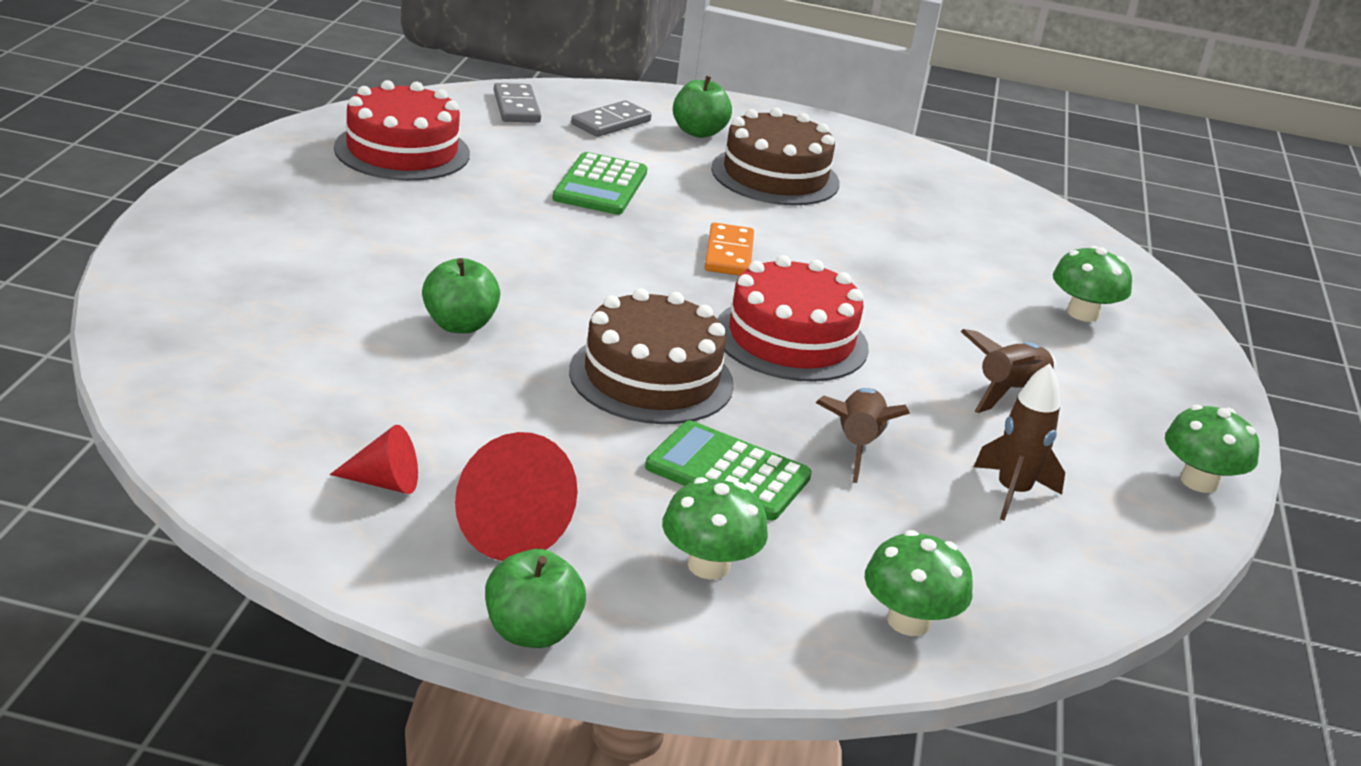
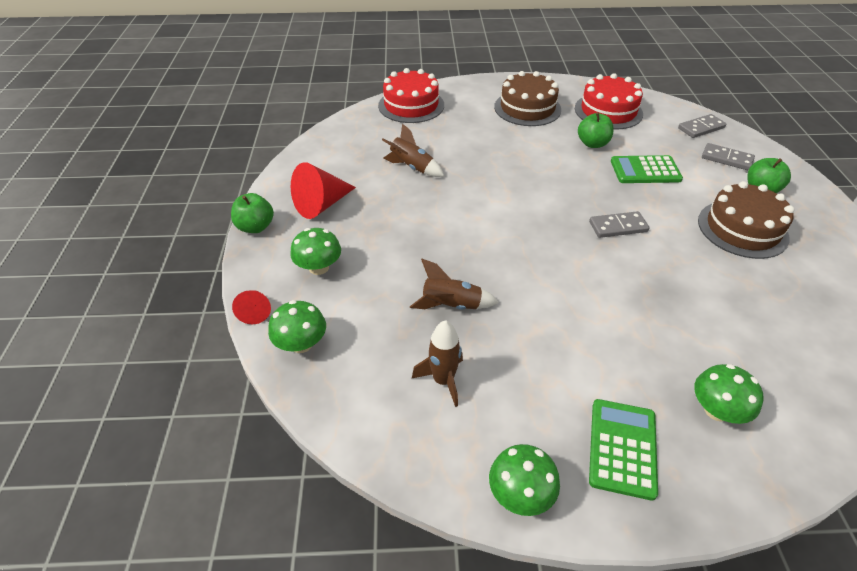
camera: 80 degrees right, 15 degrees up
(384, 482) = (336, 171): red cone -> red cone (255, 311)
(459, 325) = (465, 161): green apple -> green apple (592, 144)
(651, 377) = (464, 223): brown cake -> brown cake (527, 108)
(727, 472) = (396, 261): green calculator -> green calculator (622, 448)
(728, 254) = (618, 226): orange domino -> grey domino
(791, 339) = (543, 264): red cake -> red cake (411, 105)
(1009, 391) = (562, 371): brown rocket -> brown rocket (412, 167)

